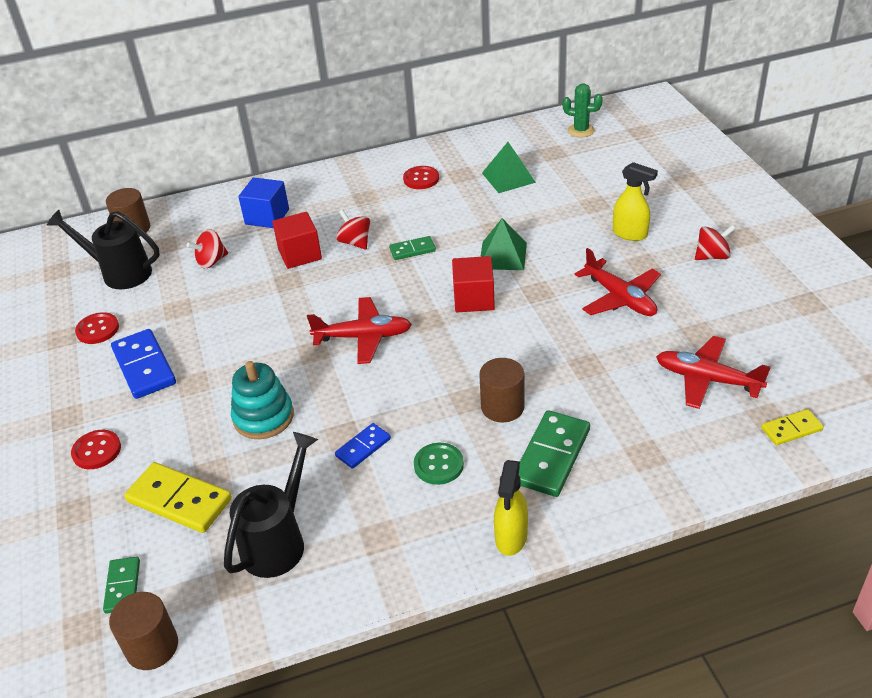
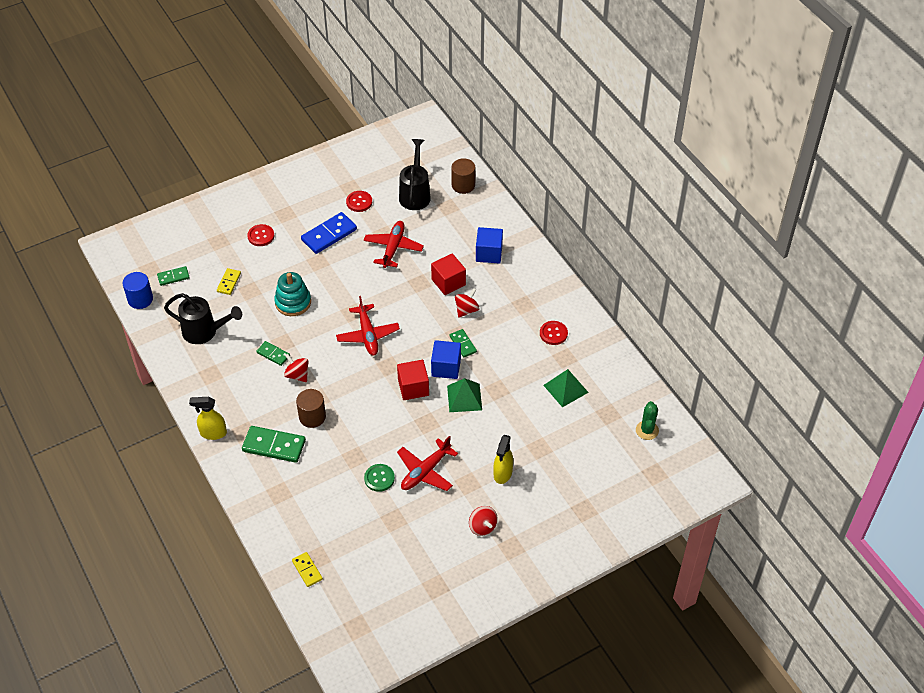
camera: 75 degrees right, 10 degrees up
(152, 646) = (140, 299): brown cylinder -> blue cylinder
(179, 500) = (229, 282): yellow domino -> yellow domino, size x0.56
(211, 261) = (433, 237): red spinning top -> red spinning top (297, 375)
(363, 447) = (273, 354): blue domino -> green domino
(438, 465) = (263, 392): green button -> green button (379, 478)
(447, 267) = (446, 367): none -> blue cube
(707, 379) = (348, 524): red plane -> red plane (393, 248)

